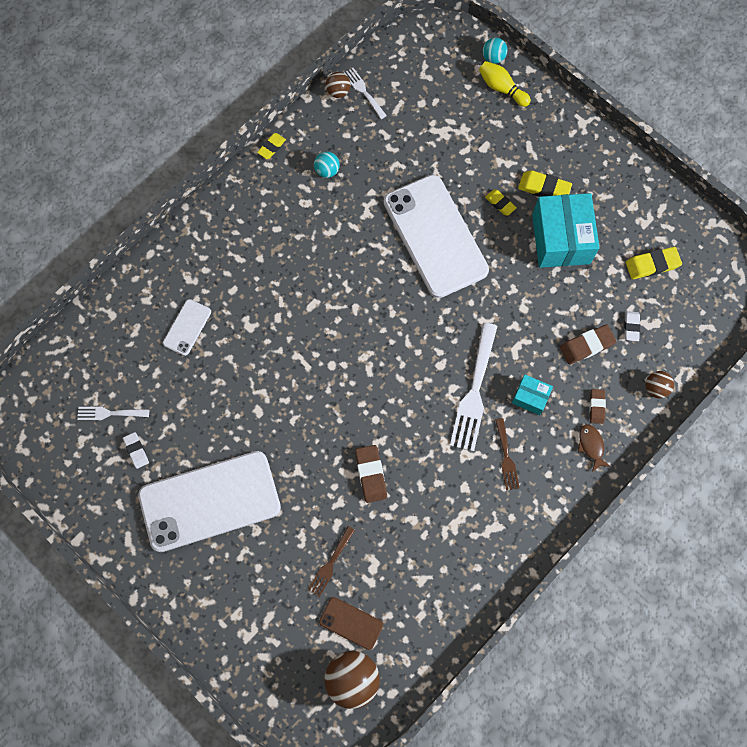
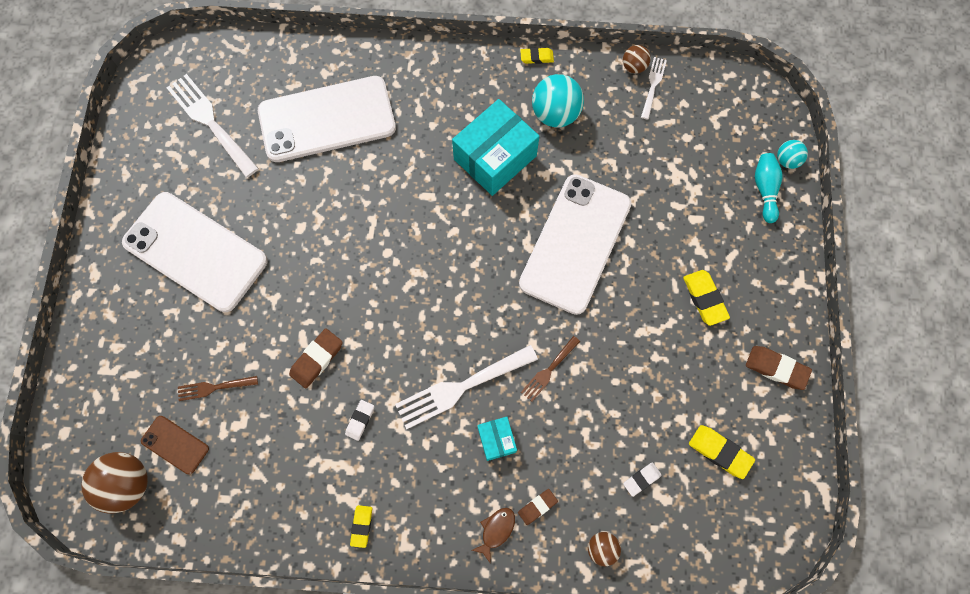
camera: 50 degrees right, 0 degrees up
(109, 413) = (210, 122): white fork -> white fork, size x1.87
(136, 451) = (195, 165): white eraser -> white eraser (360, 420)
(187, 327) = (327, 120): white phone -> white phone, size x2.30
(327, 170) = (555, 114): turquoise ball -> turquoise ball, size x1.83
(351, 623) = (175, 445): brown phone -> brown phone turned 45 degrees counterclockwise
(500, 203) = (655, 273): yellow eraser -> yellow eraser (361, 526)
(501, 88) = (764, 190): yellow bowling pin -> turquoise bowling pin
(506, 457) = (423, 462): brown fork -> brown fork (548, 370)
(561, 239) = (669, 351): turquoise box -> turquoise box (495, 158)
(586, 346) = (588, 452): brown eraser -> brown eraser (776, 368)

